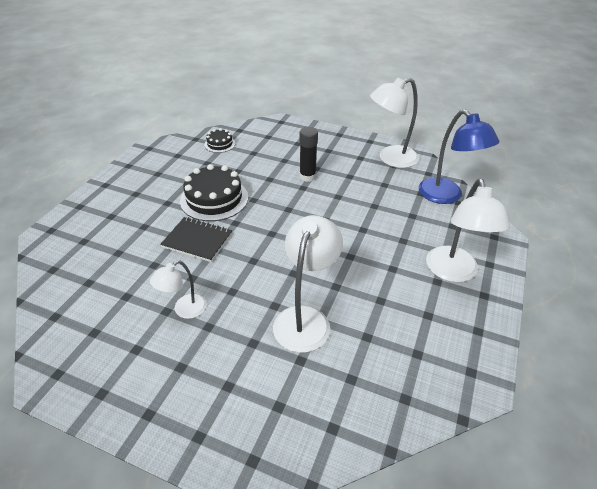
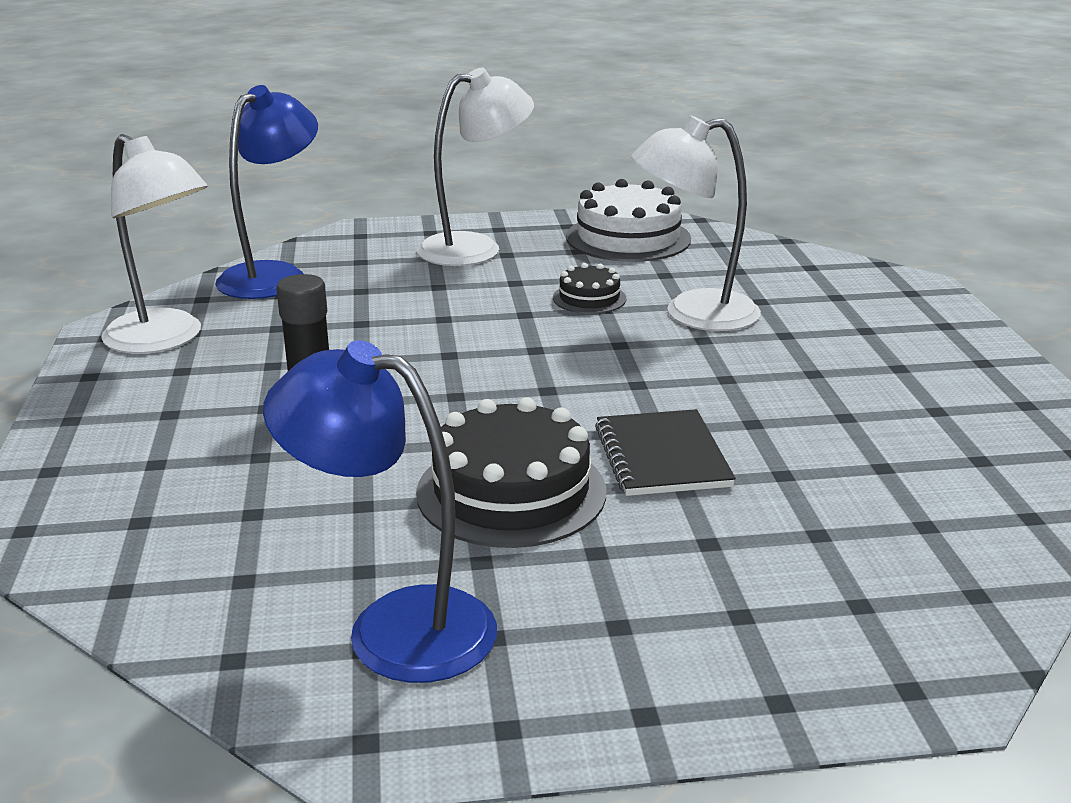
camera: 120 degrees left, 15 degrees down
(179, 161) = (394, 626): none -> blue lamp
(184, 310) = (819, 402): white lamp -> none
(220, 144) = (238, 592): black cake -> black cake (589, 298)
(440, 352) = (628, 238): none -> white cake

